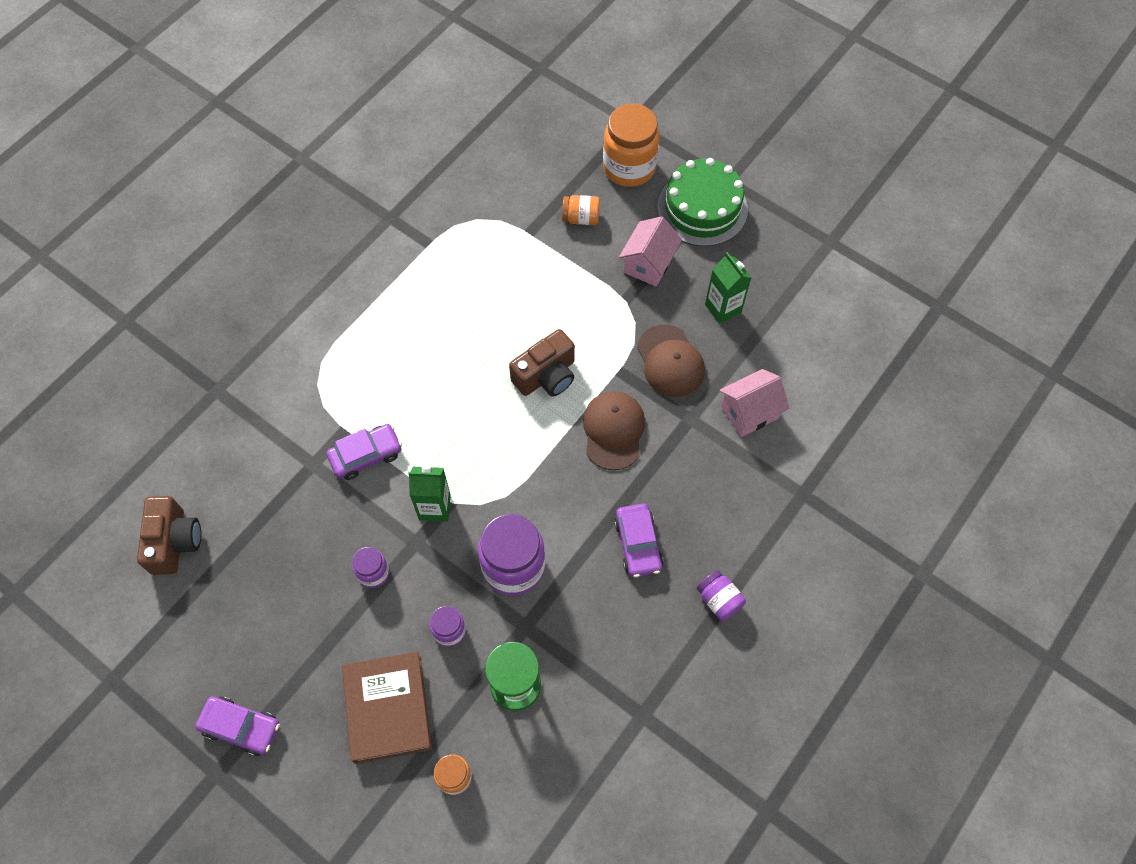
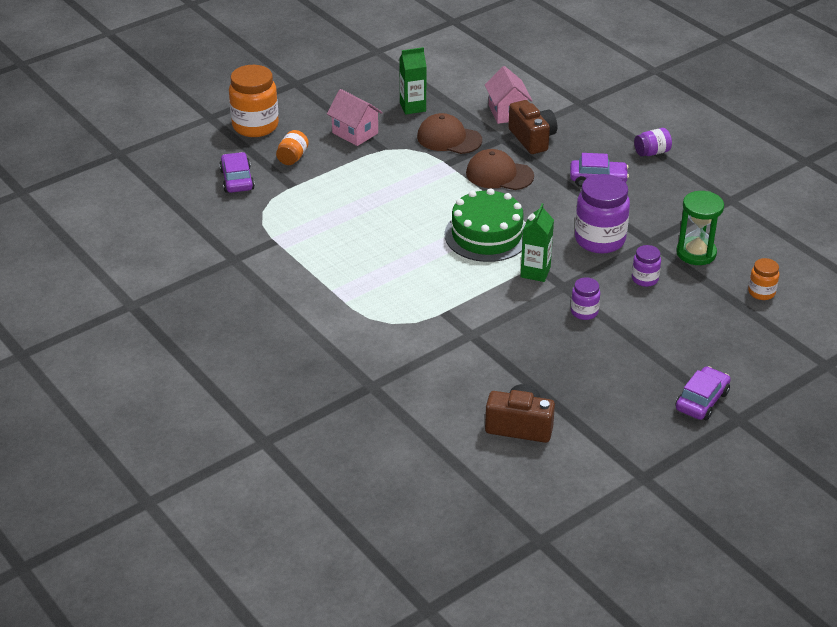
camera: 75 degrees left, 25 degrees down
(366, 455) = (474, 303): purple car -> purple car (237, 180)
(388, 709) = (702, 319): brown book -> none
(546, 376) = (436, 198): brown camera -> brown camera (532, 139)
(670, 361) = (449, 138): brown cap -> brown cap turned 150 degrees counterclockwise
(702, 208) = (315, 99): green cake -> green cake (486, 235)

